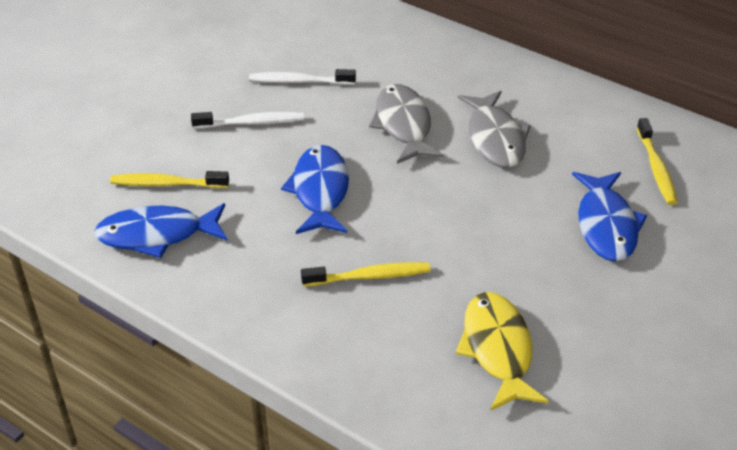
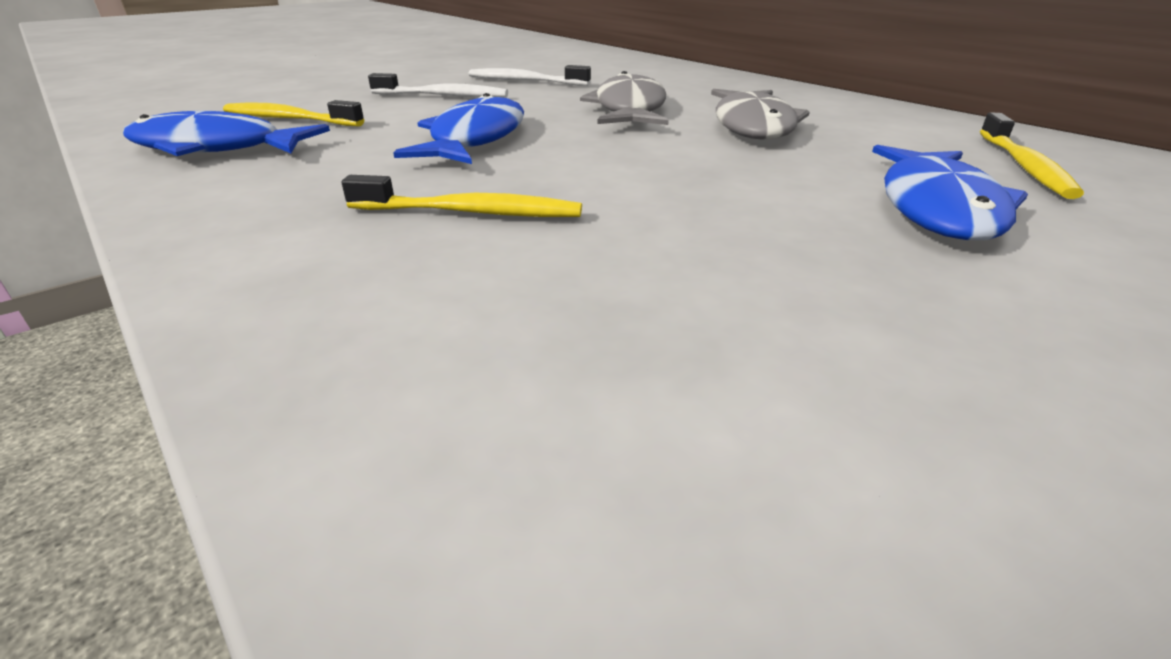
camera: 15 degrees right, 10 degrees down
(498, 350) = (663, 342): yellow fish -> none

